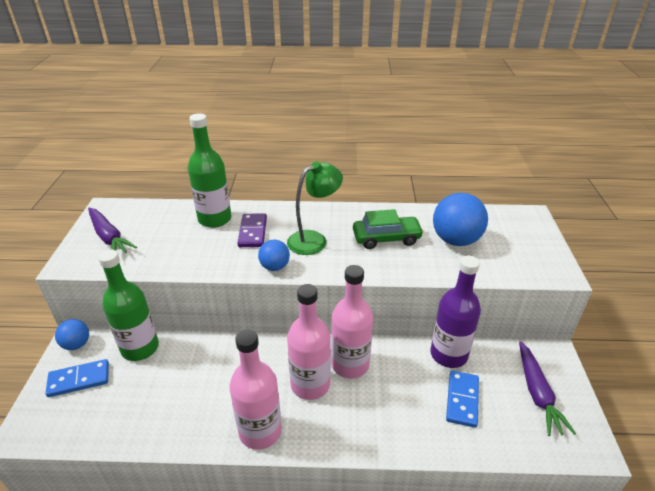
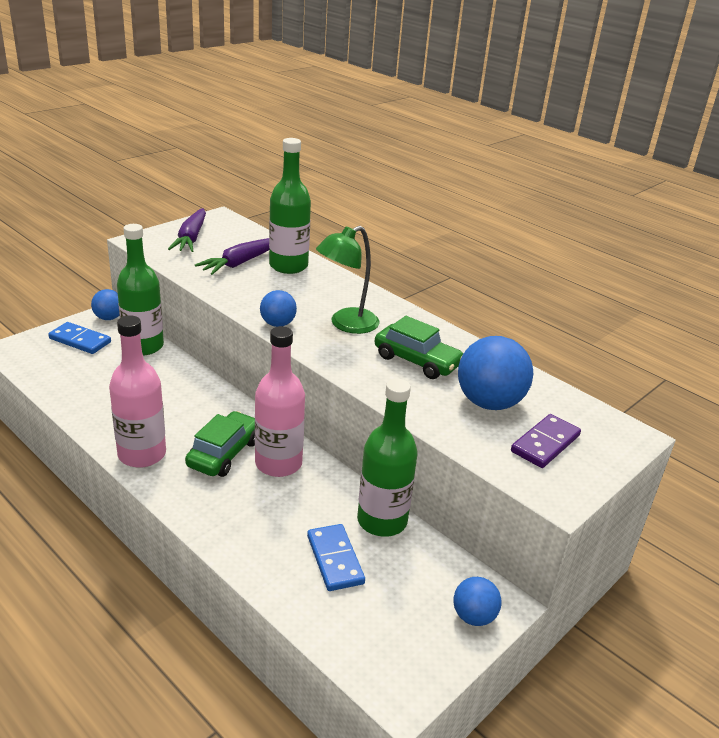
camera: 40 degrees right, 5 degrees down
(252, 232) = (303, 291): purple domino -> purple domino (545, 443)
(310, 384) = (224, 453): pink bottle -> green car
(314, 239) = (346, 324): green lamp -> green lamp turned 135 degrees clockwise
(448, 354) = (382, 521): purple bottle -> green bottle
(462, 400) = (334, 559): blue domino -> blue domino turned 75 degrees counterclockwise
(537, 393) = (420, 613): purple carrot -> purple carrot (241, 262)
(556, 372) = (473, 616): none -> blue ball

